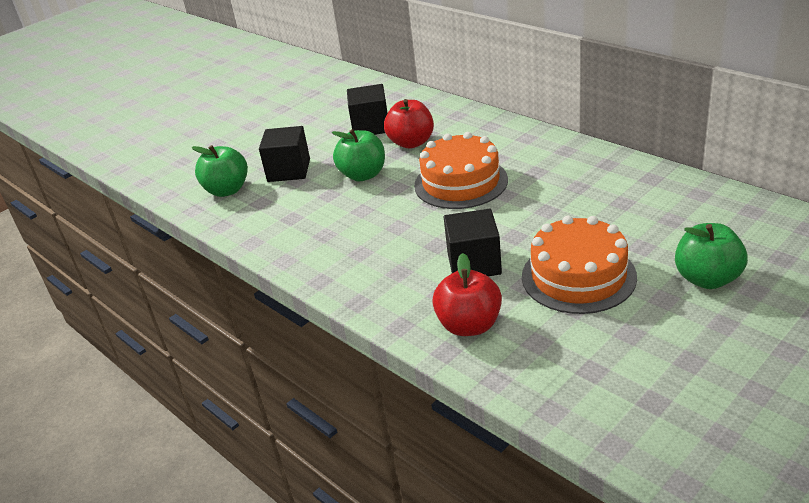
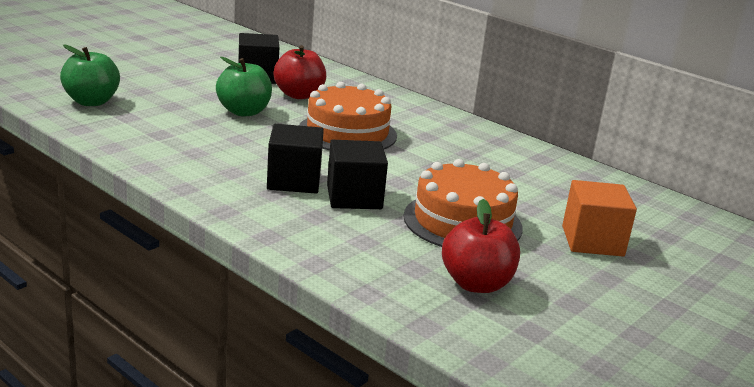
camera: 10 degrees left, 10 degrees down
(289, 170) = (163, 96): black cube -> black cube (294, 181)
(469, 325) = (343, 245): red apple -> red apple (476, 284)
(707, 279) = (592, 241): green apple -> orange cube

